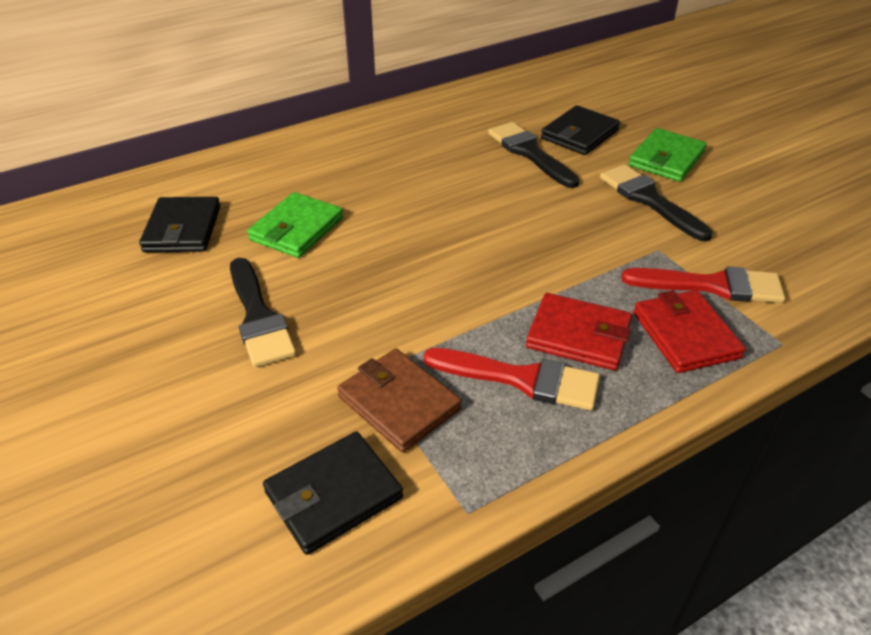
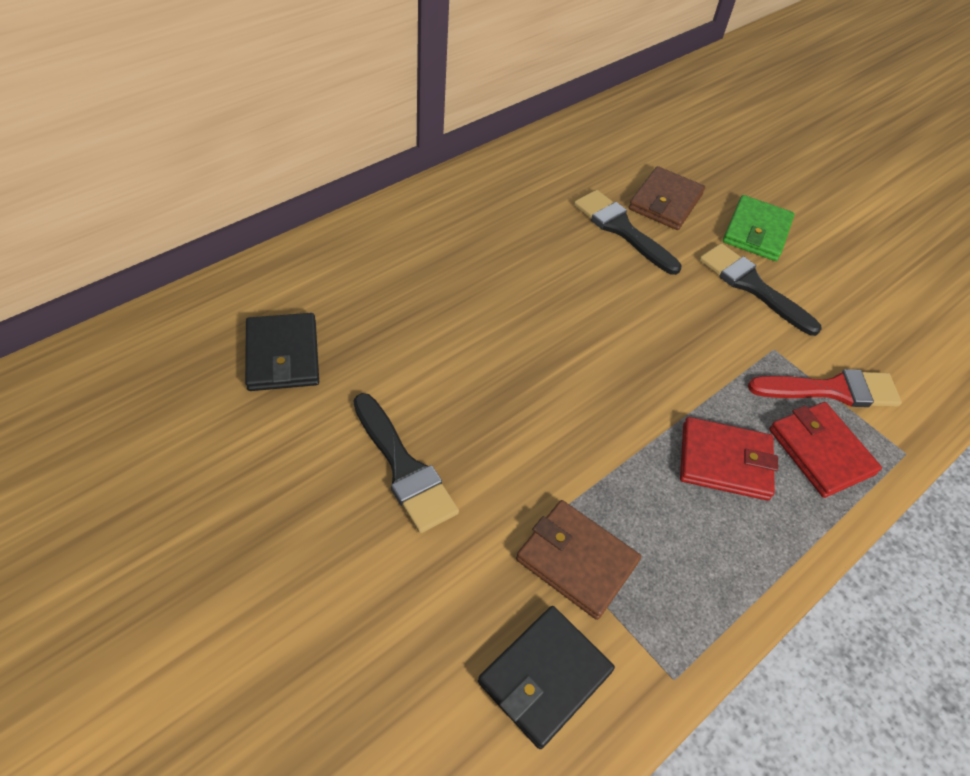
camera: 15 degrees left, 10 degrees up
(296, 229) = (408, 347): green wallet -> none
(521, 379) = (685, 519): red brush -> none
(579, 134) = (665, 202): black wallet -> brown wallet

